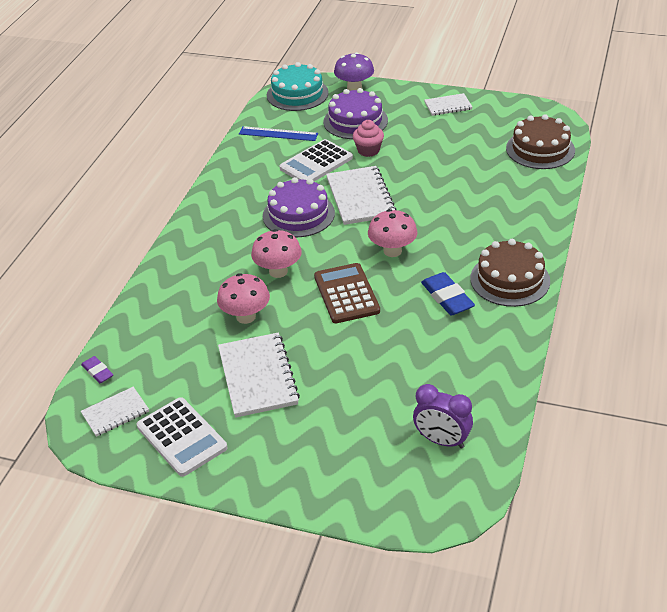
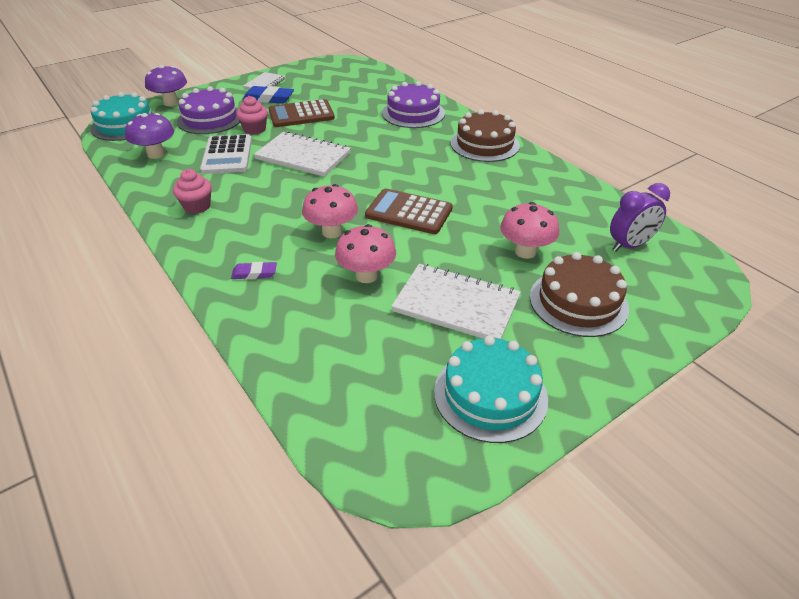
camera: 55 degrees left, 0 degrees up
(97, 372) = (317, 418): purple eraser -> purple eraser (254, 273)
(115, 413) = (401, 432): white notebook -> none
(181, 437) = (490, 395): white calculator -> turquoise cake
(239, 194) = (197, 206): none -> pink cupcake
(278, 134) = (156, 154): blue ruler -> purple mushroom
(298, 214) = (276, 190): purple cake -> purple cake (413, 113)
(392, 251) = (388, 171): pink mushroom -> pink mushroom (525, 251)
(422, 156) = (301, 114): none -> brown calculator
(447, 297) = (472, 174): blue eraser -> blue eraser (268, 99)
(540, 149) = (368, 78): brown cake -> brown cake (578, 302)

